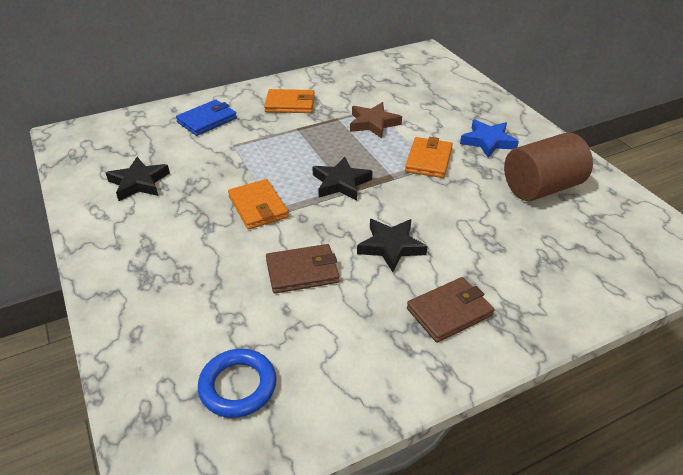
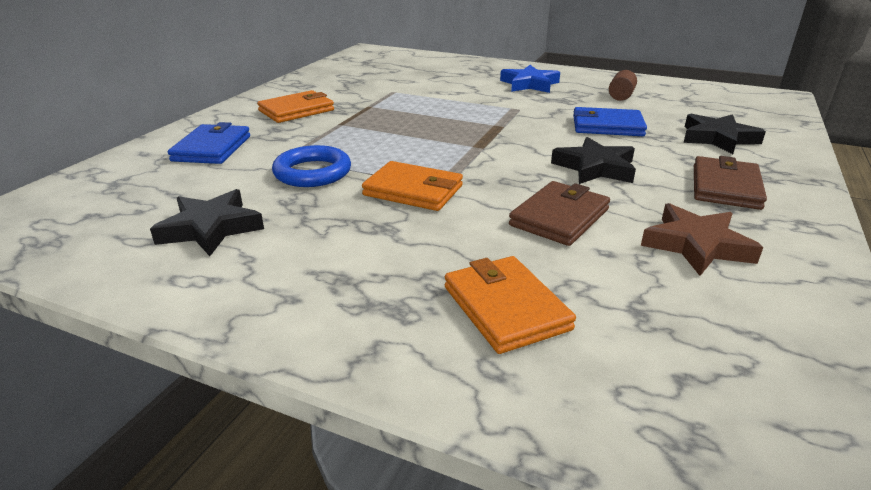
camera: 40 degrees left, 10 degrees down
(238, 386) = (699, 340): blue ring -> blue ring (312, 172)
(341, 183) = (462, 145): black star -> black star (718, 138)
(373, 123) = (411, 100): brown star -> brown star (696, 245)
(428, 160) = (507, 107): orange wallet -> orange wallet (505, 307)
(469, 214) = (607, 126): none -> blue wallet
(541, 188) = (621, 96): brown cylinder -> brown cylinder, size x0.43

